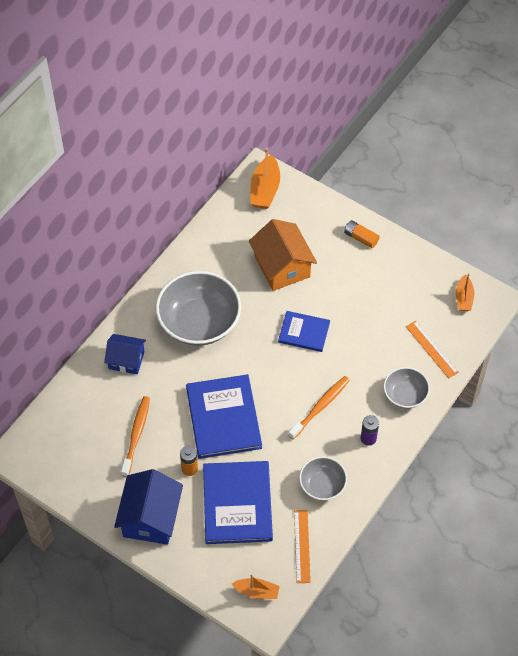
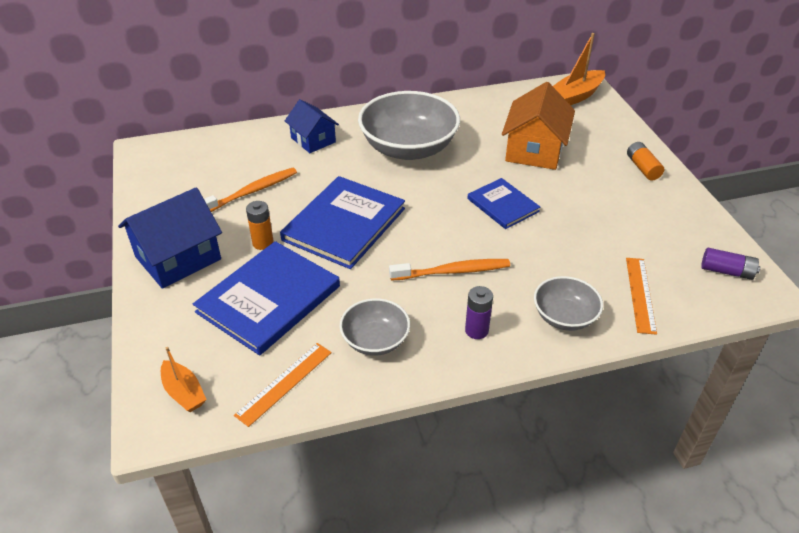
camera: 40 degrees right, 15 degrees down
(464, 298) = (726, 271): orange boat -> purple battery

